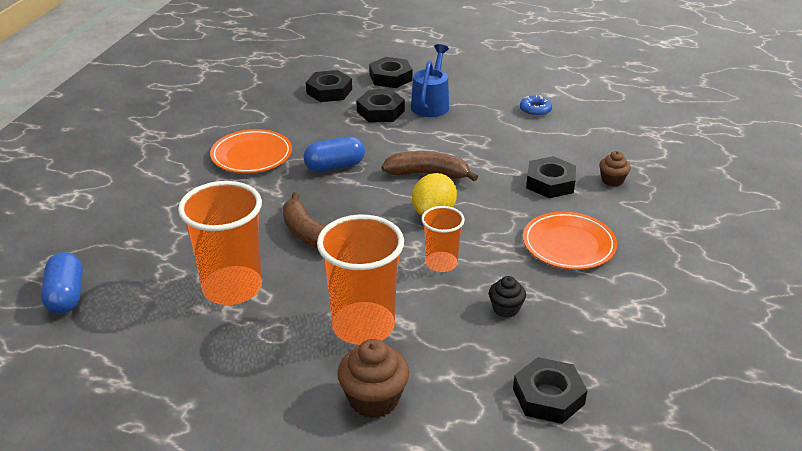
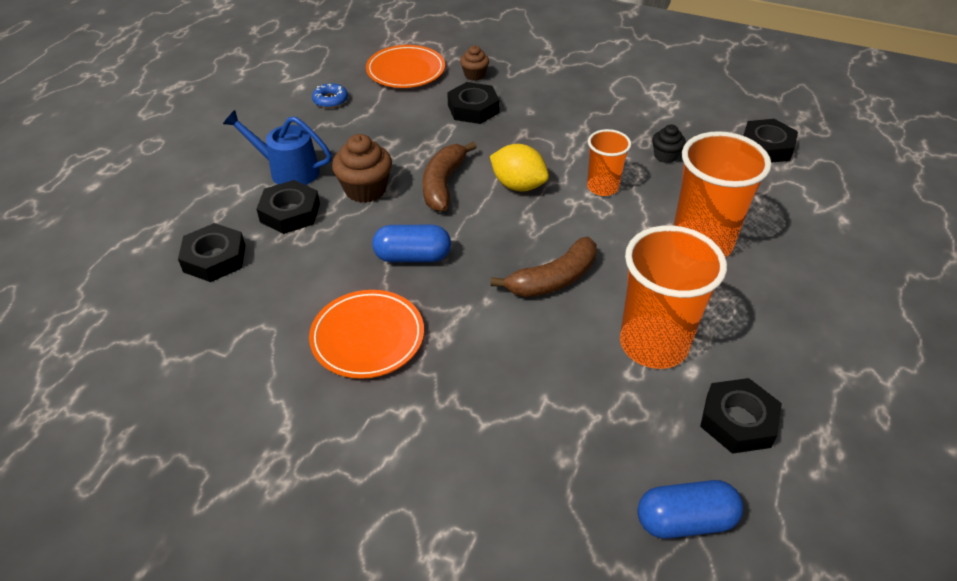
camera: 85 degrees left, 10 degrees up
(335, 166) = (412, 256): blue capsule -> blue capsule turned 75 degrees counterclockwise
(374, 399) = (796, 240): brown cupcake -> brown cupcake (365, 189)
(390, 77) = (202, 199): black nut -> black nut (738, 421)
(568, 245) = (573, 112): orange plate -> orange plate (406, 71)

